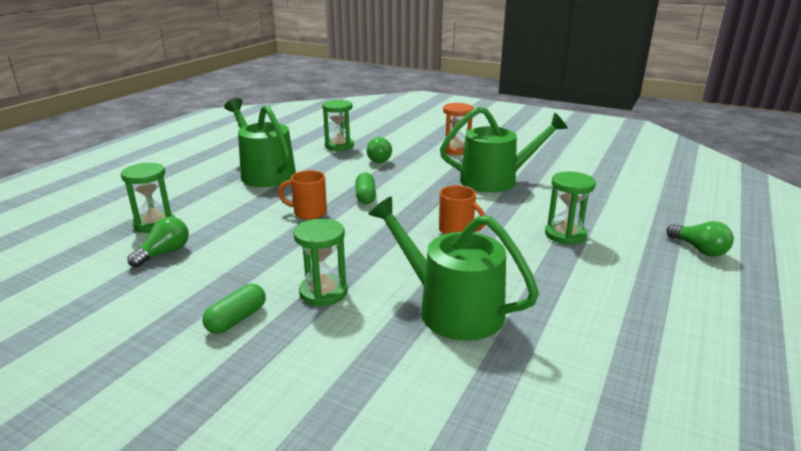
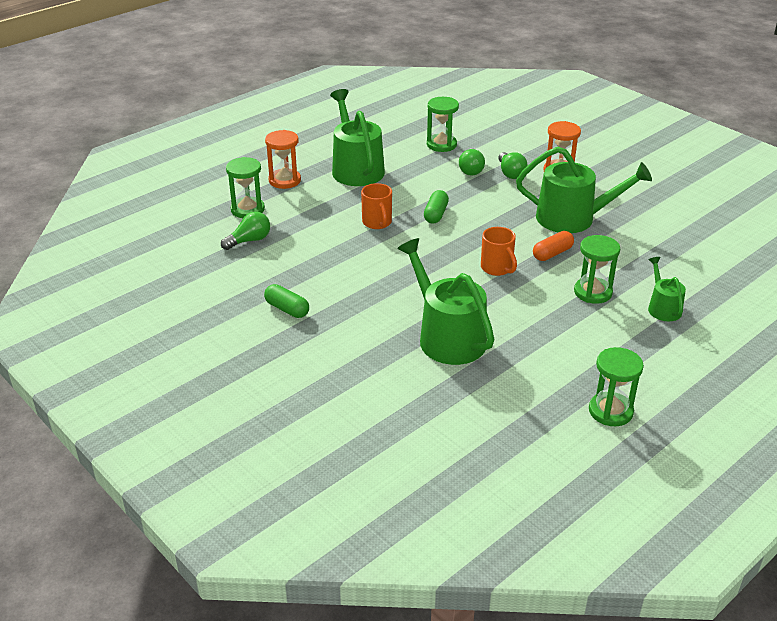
camera: 20 degrees right, 10 degrees up
(191, 193) = (284, 180): none -> orange hourglass
(237, 319) = (287, 309): green capsule -> green capsule turned 75 degrees clockwise
(308, 213) = (377, 223): orange mug -> orange mug turned 135 degrees counterclockwise
(323, 292) = (357, 301): green hourglass -> green hourglass (610, 411)
(500, 209) = (552, 253): none -> orange capsule
(639, 235) = (663, 308): none -> green watering can
(699, 249) = (706, 333): green light bulb -> green light bulb (510, 173)

